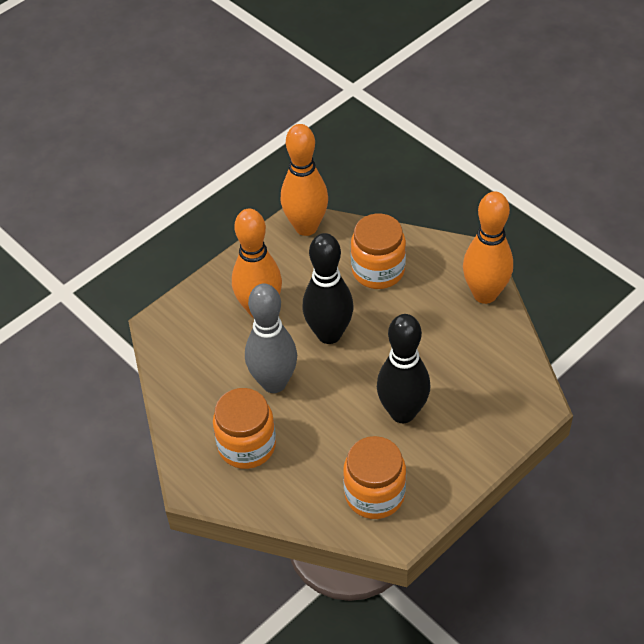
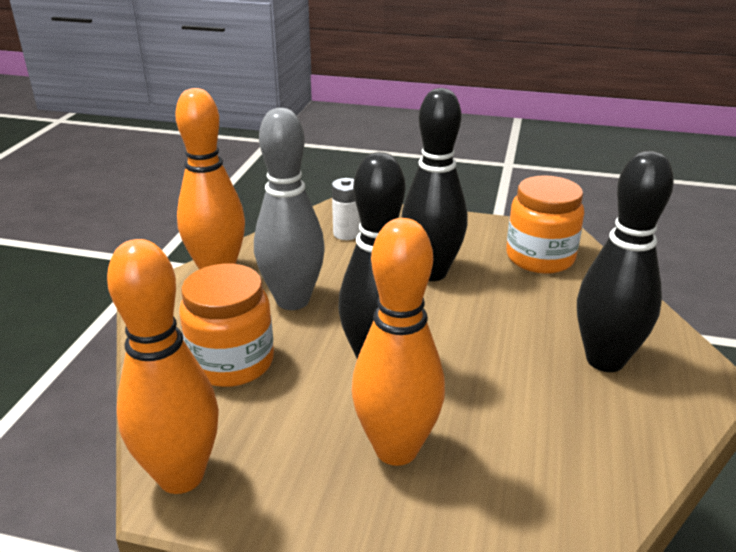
camera: 125 degrees left, 20 degrees down
(247, 445) = (605, 360): orange jar -> black bowling pin
(274, 383) = (498, 377): grey bowling pin -> grey bowling pin (292, 300)
(493, 389) = (346, 233): none -> white battery

